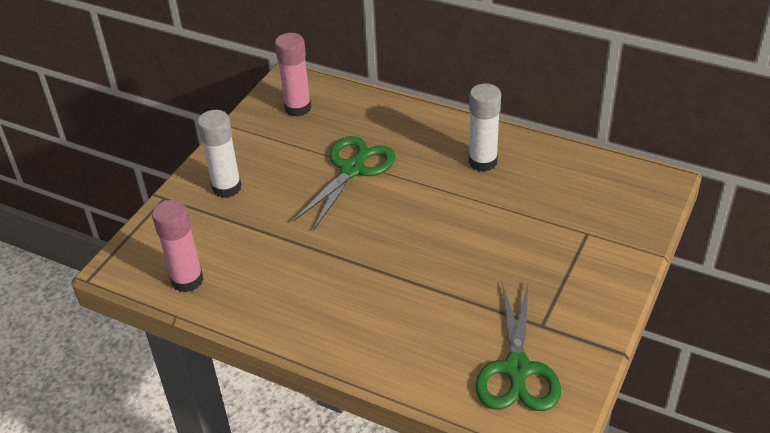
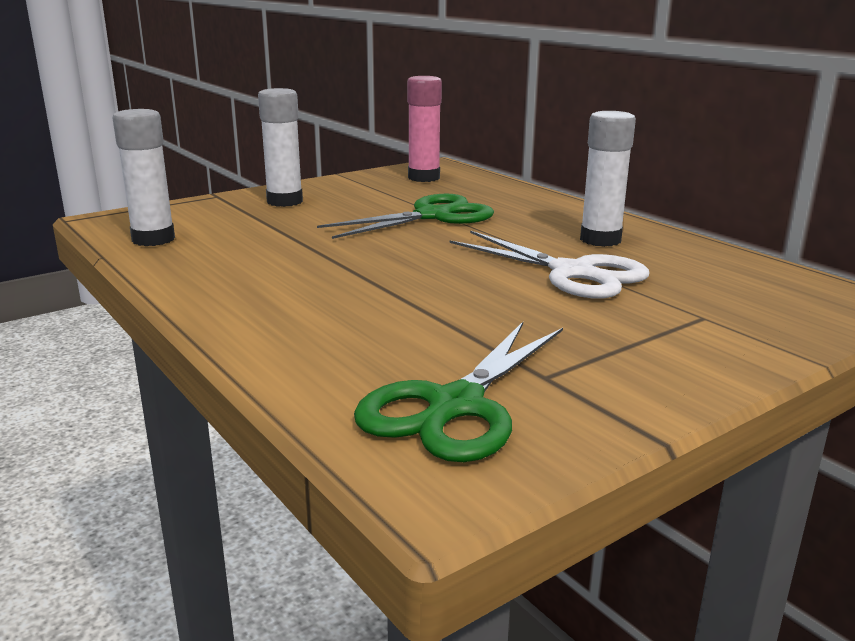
camera: 25 degrees right, 20 degrees down
(187, 280) = (153, 239): pink glue stick -> white glue stick
(493, 213) = (574, 273): none -> white scissors

